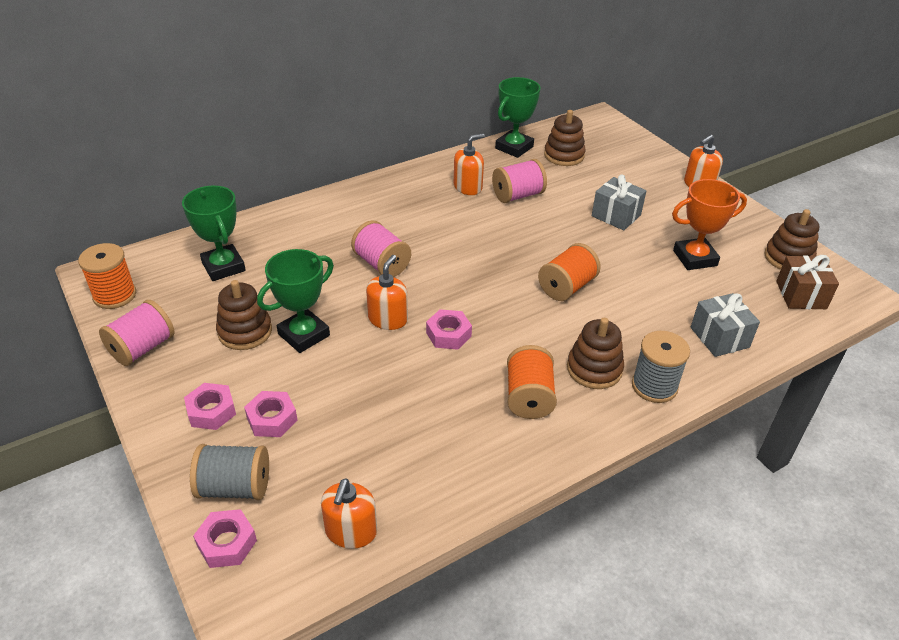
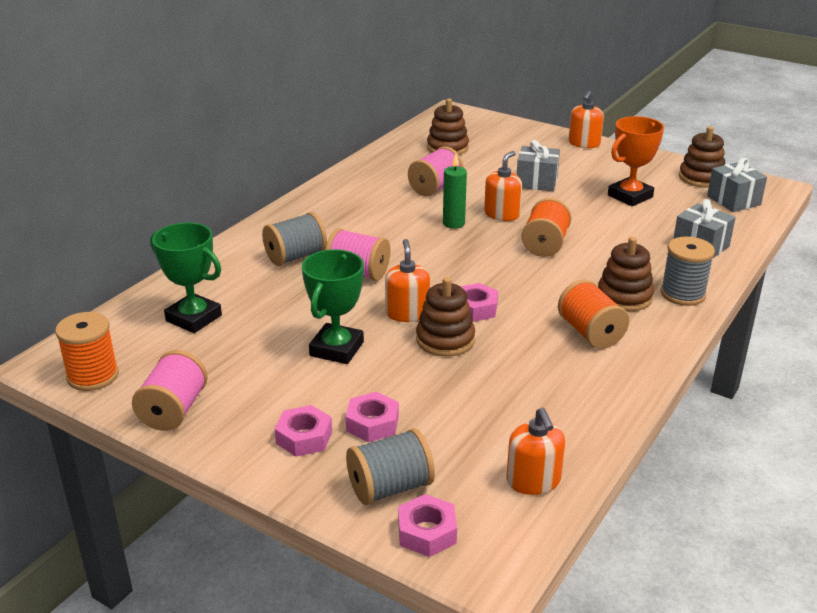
camera: 25 degrees left, 10 degrees down
(245, 331) = (273, 364): brown stacking toy -> brown stacking toy (445, 340)
(345, 232) = (295, 257): none -> grey spool
(468, 187) = (382, 192): orange soap dispenser -> orange soap dispenser (502, 214)
(503, 238) = (453, 223): none -> green candle
(514, 147) = (395, 152): green trophy -> none
(801, 295) = (733, 200): brown gift -> grey gift

